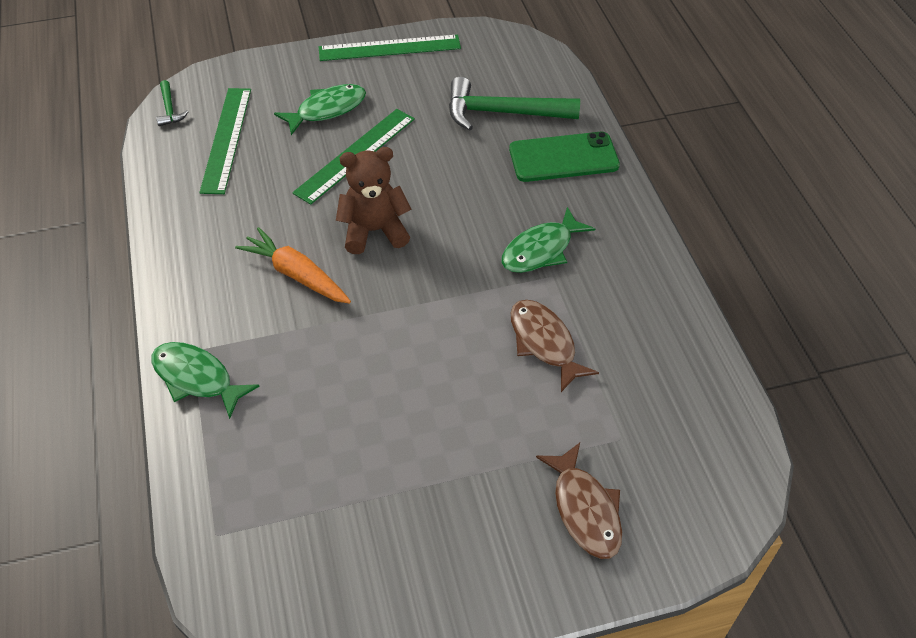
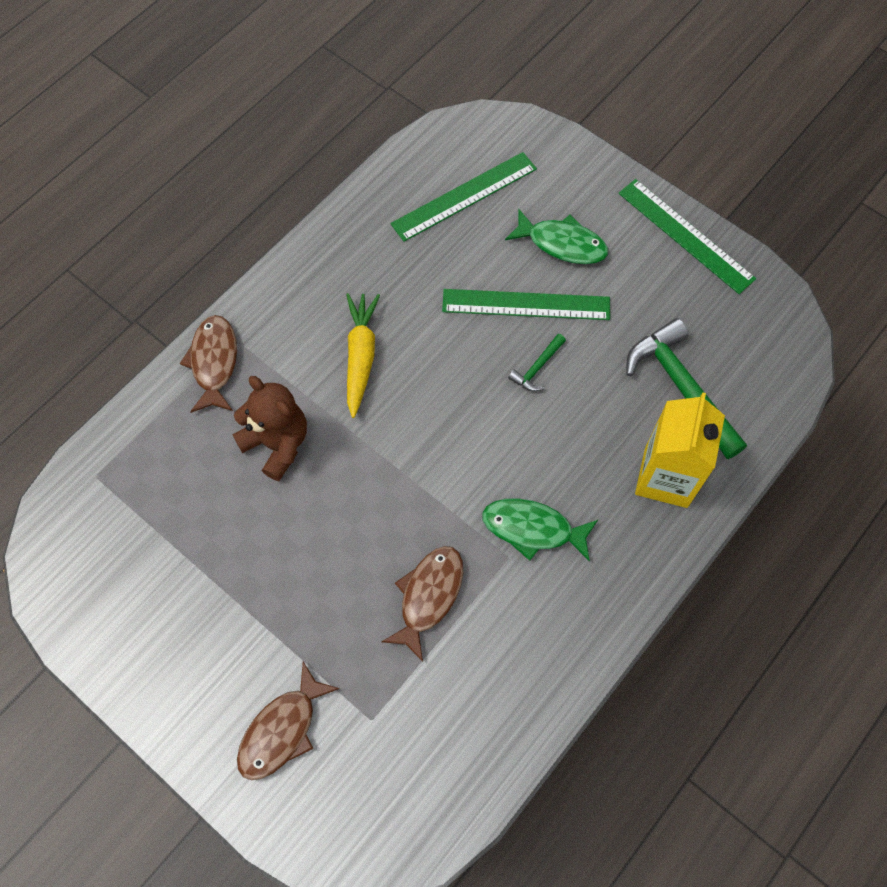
camera: 55 degrees right, 15 degrees up
(169, 109) = (463, 130): green hammer -> green hammer (537, 368)
(197, 378) = (214, 362): green fish -> brown fish
(296, 274) = (360, 356): orange carrot -> yellow carrot
(374, 231) = (451, 380): brown teddy bear -> brown teddy bear (277, 444)
(563, 157) = (666, 477): green phone -> yellow carton

